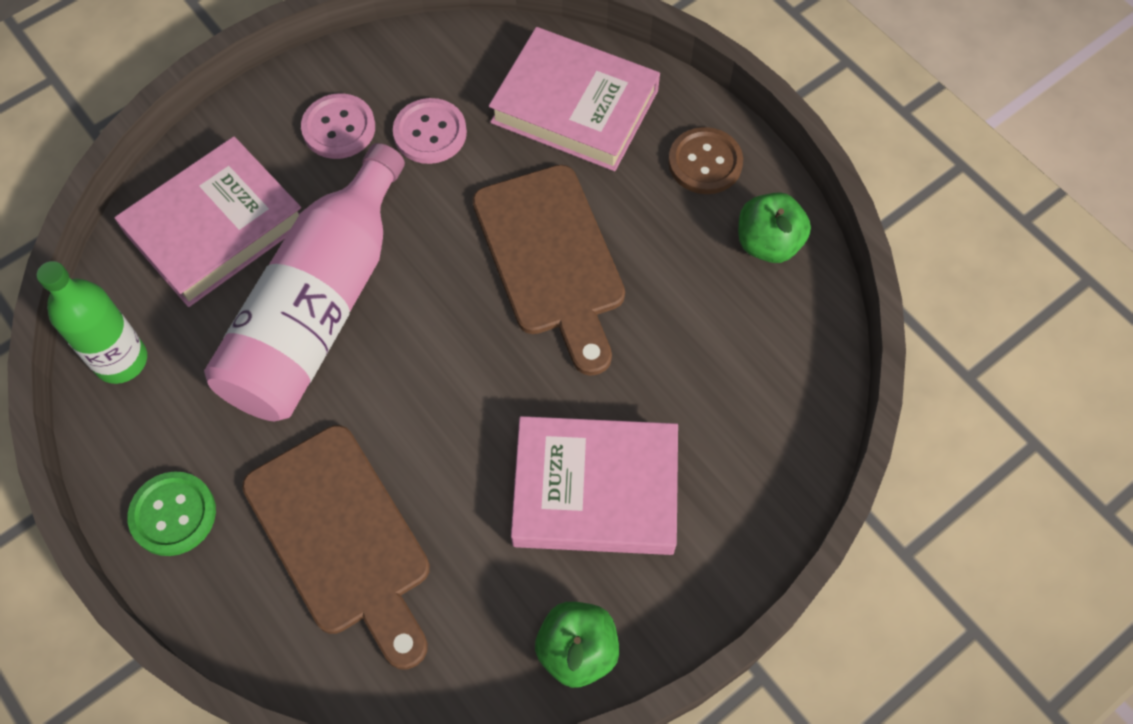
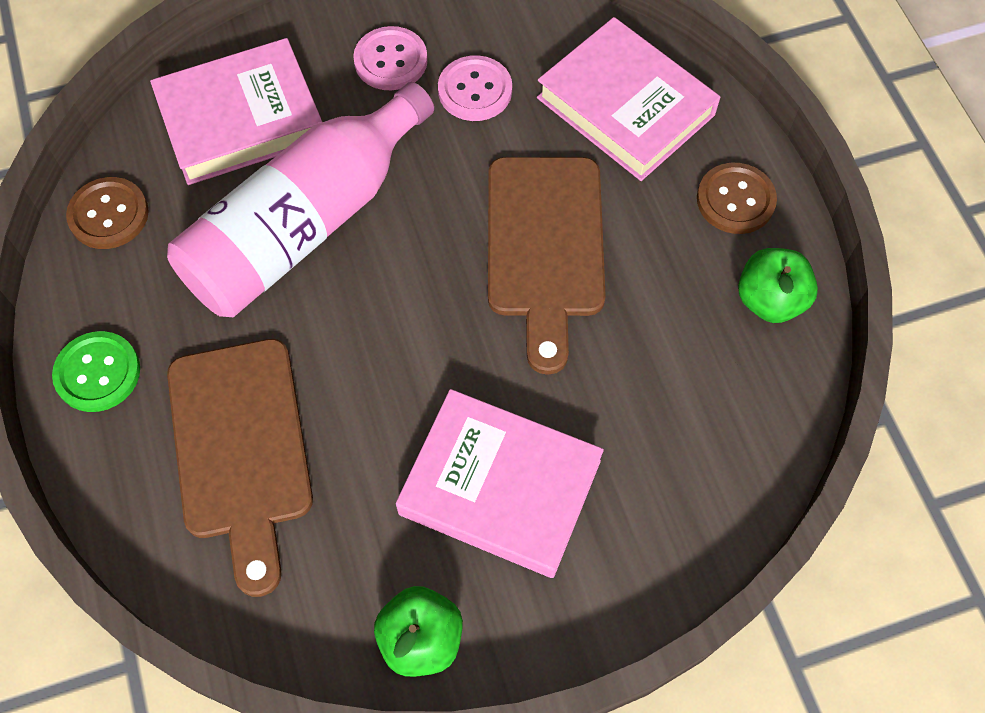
camera: 20 degrees right, 0 degrees up
(121, 360) = (109, 215): green bottle -> brown button

